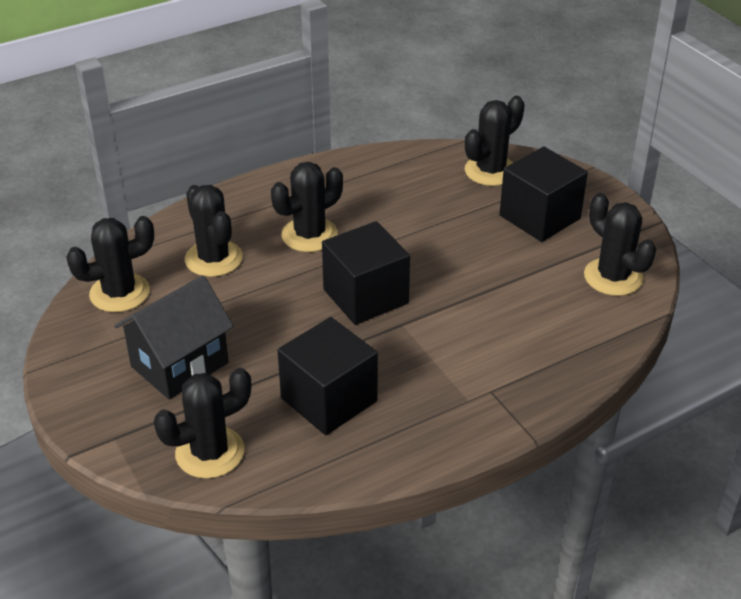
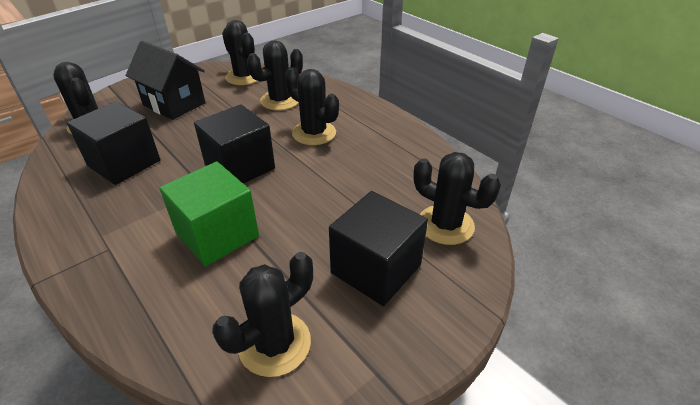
camera: 80 degrees right, 0 degrees up
(481, 311) = (217, 234): none -> green cube

